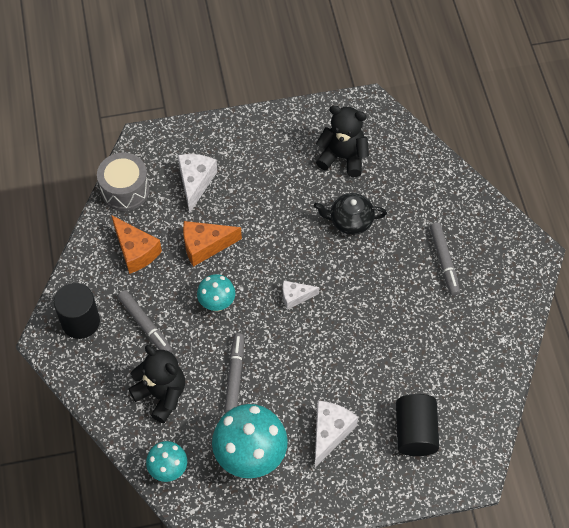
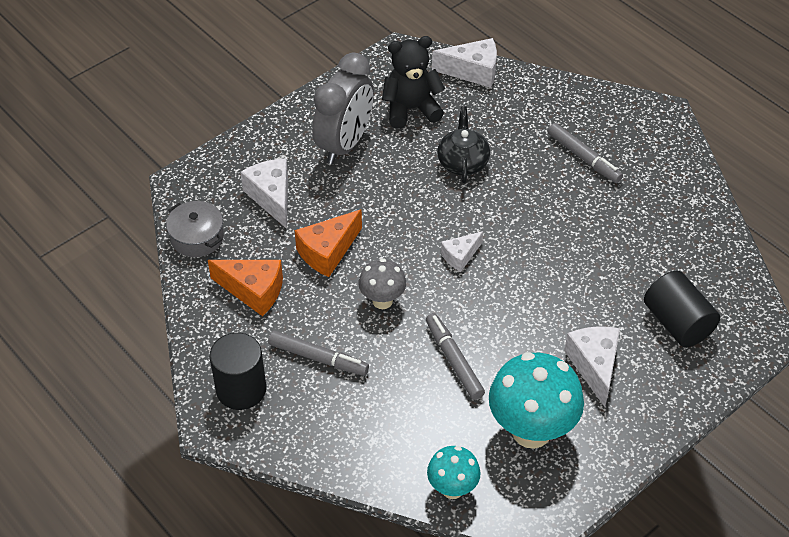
camera: 30 degrees left, 10 degrees down
(125, 190) = (197, 237): grey drum -> grey pot
(161, 395) = (388, 418): black teddy bear -> none
(217, 304) = (382, 301): turquoise mushroom -> grey mushroom
(275, 164) = (345, 144): none -> grey clock
(350, 221) = (462, 162): black teapot -> black teapot turned 120 degrees clockwise
(412, 146) = (473, 71): none -> white cheese

